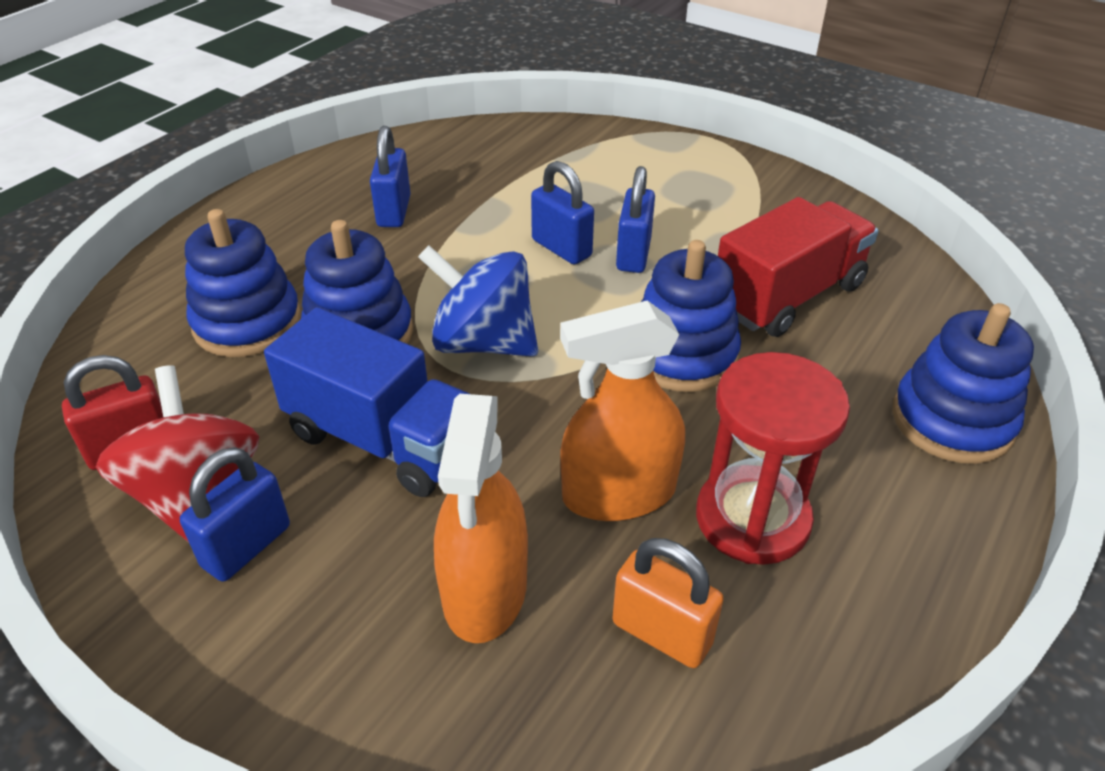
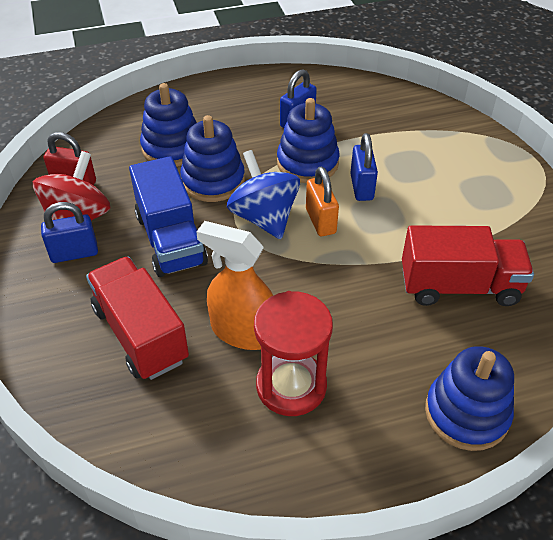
camera: 40 degrees right, 5 degrees up
(485, 590) = (140, 334): orange spray bottle -> red truck
(633, 255) = (397, 212): blue padlock -> none
(662, 633) = (190, 404): orange padlock -> orange padlock (320, 221)
(682, 355) = (356, 283): blue stacking toy -> blue stacking toy (307, 163)

